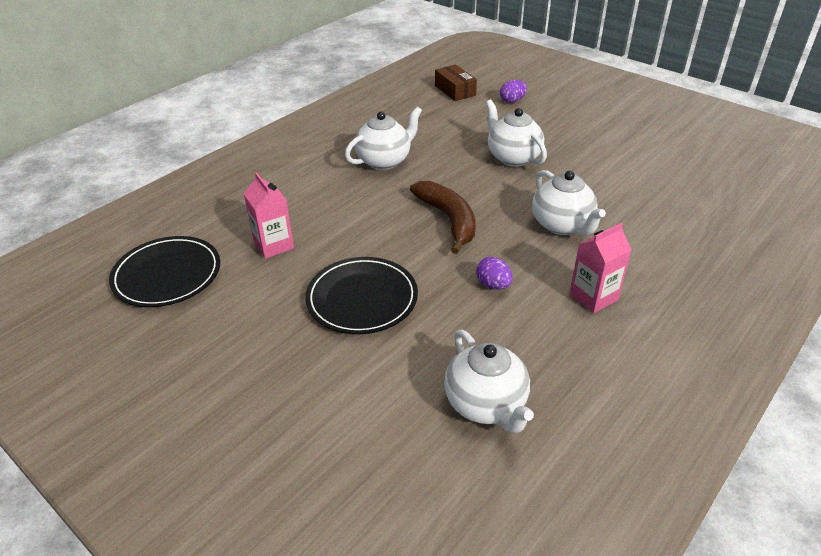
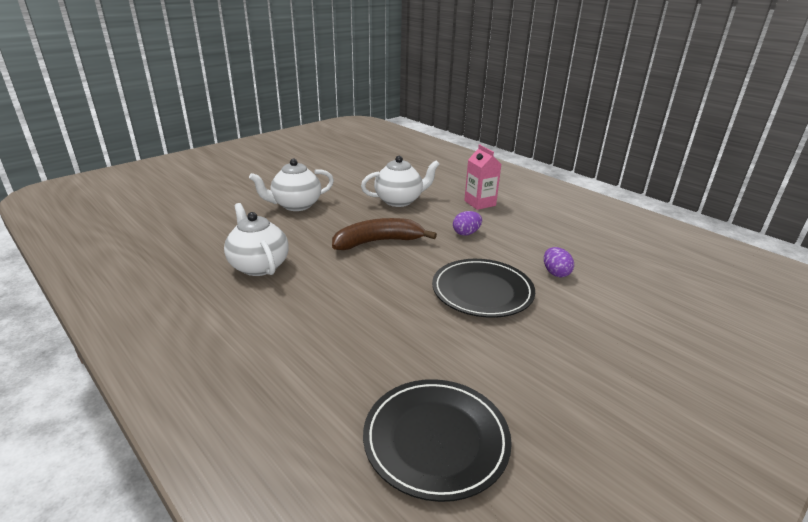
camera: 85 degrees left, 10 degrees down
(274, 245) = (391, 345): pink carton -> none
(455, 90) = (145, 216): brown box -> none
(486, 404) = (586, 249): white teapot -> none
(512, 101) = (197, 193): purple egg -> purple egg (555, 273)

